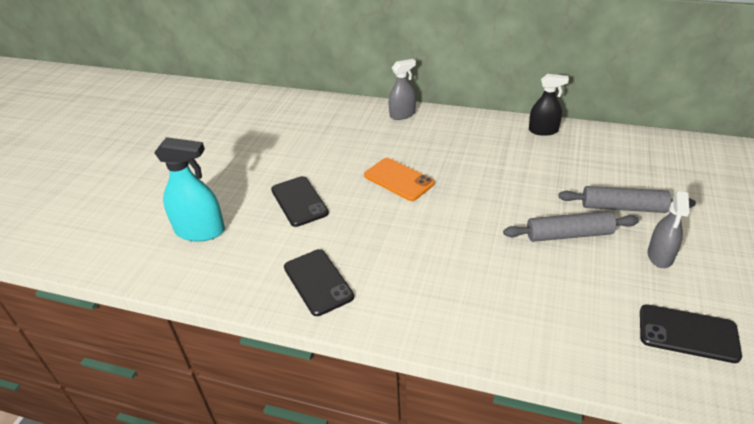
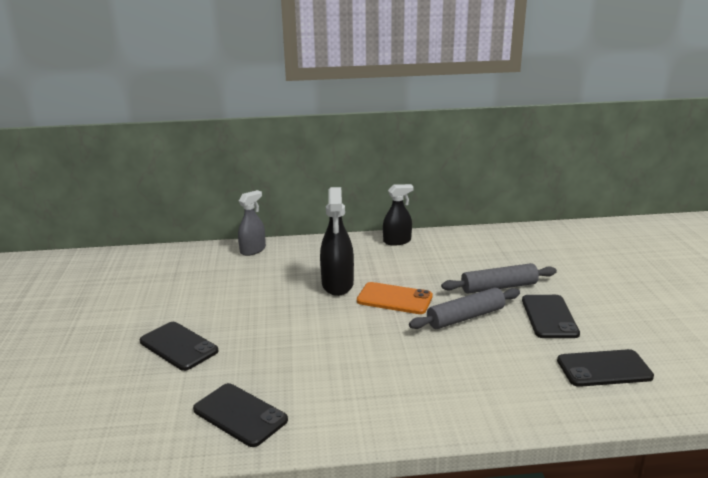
camera: 25 degrees left, 15 degrees down
(200, 231) = (68, 400): turquoise spray bottle -> none
(398, 179) = (279, 305): orange phone -> orange phone (394, 299)
(461, 168) = (337, 284): none -> black spray bottle
(660, 256) = (549, 317): grey spray bottle -> black phone

